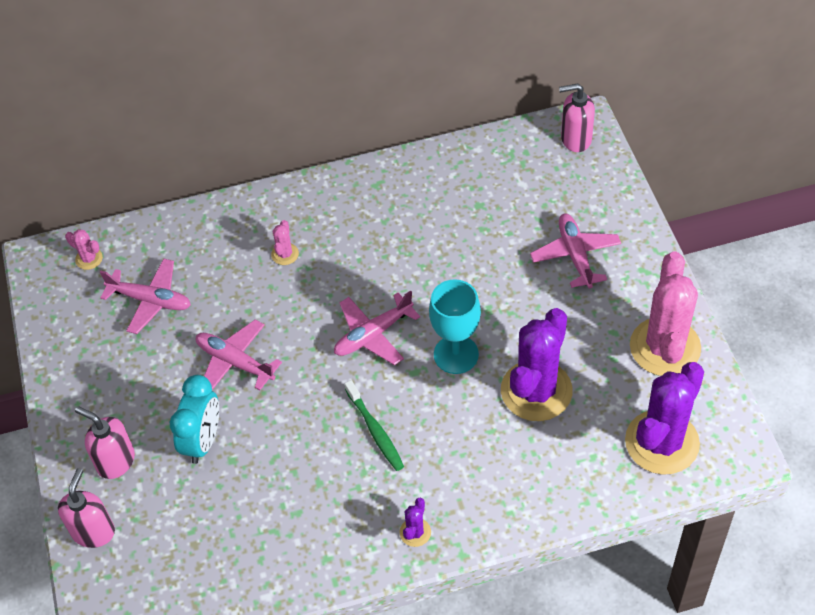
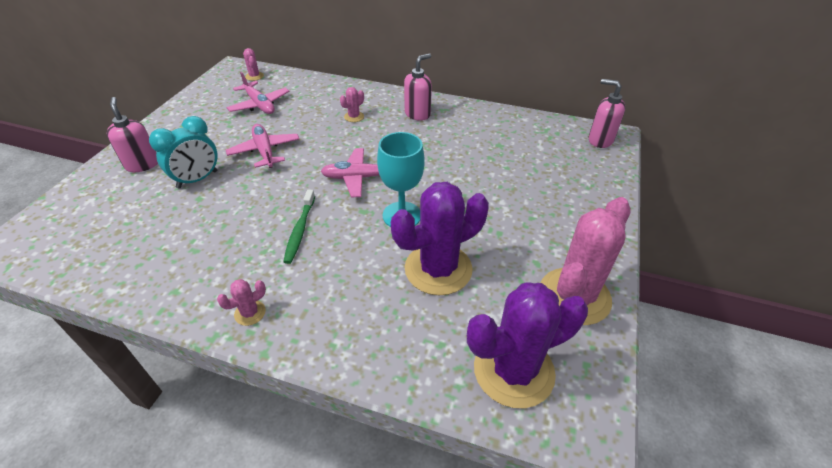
camera: 30 degrees right, 10 degrees down
(93, 531) = (82, 192): pink soap dispenser -> pink soap dispenser (417, 114)
(415, 532) = (250, 313): purple cactus -> pink cactus
(575, 255) = (546, 201): pink plane -> none

